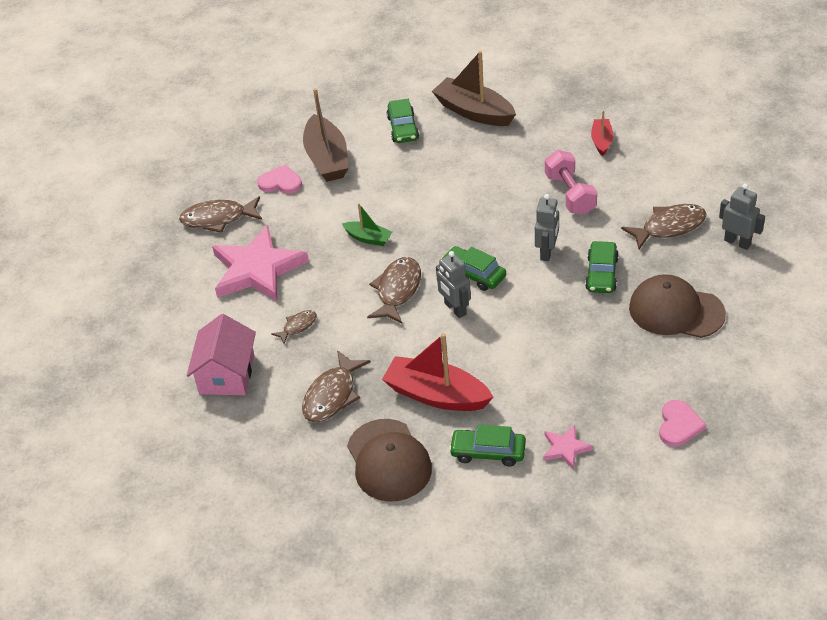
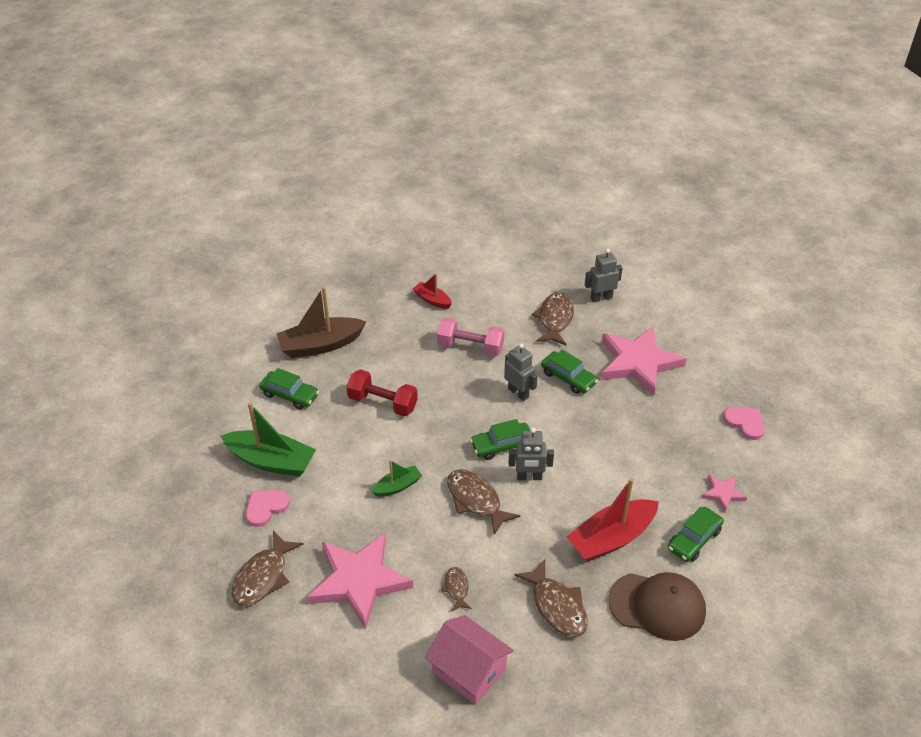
camera: 60 degrees left, 0 degrees up
(327, 159) = (271, 461): brown boat -> green boat
(448, 181) = (382, 403): none -> red dumbbell
(676, 311) = (638, 363): brown cap -> pink star

